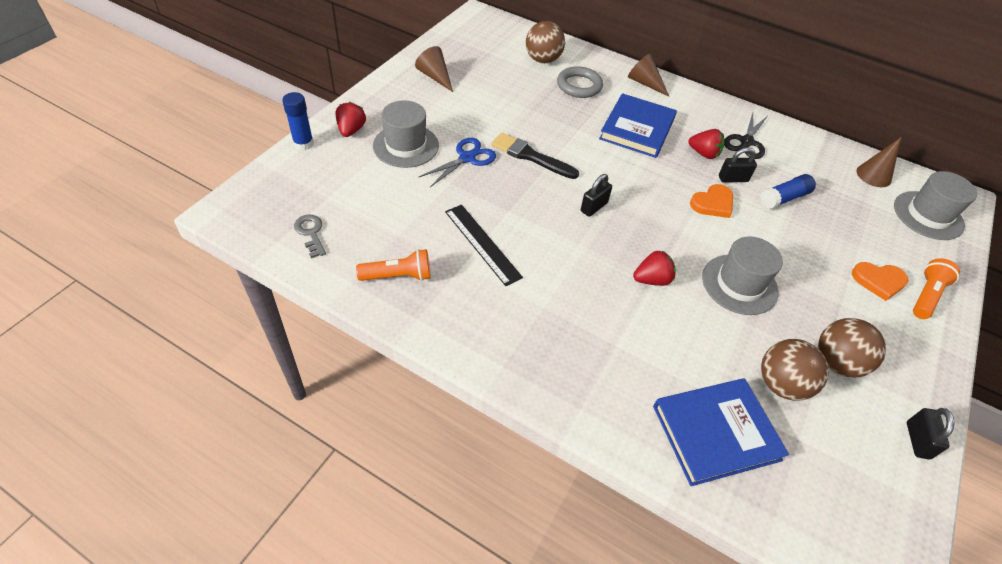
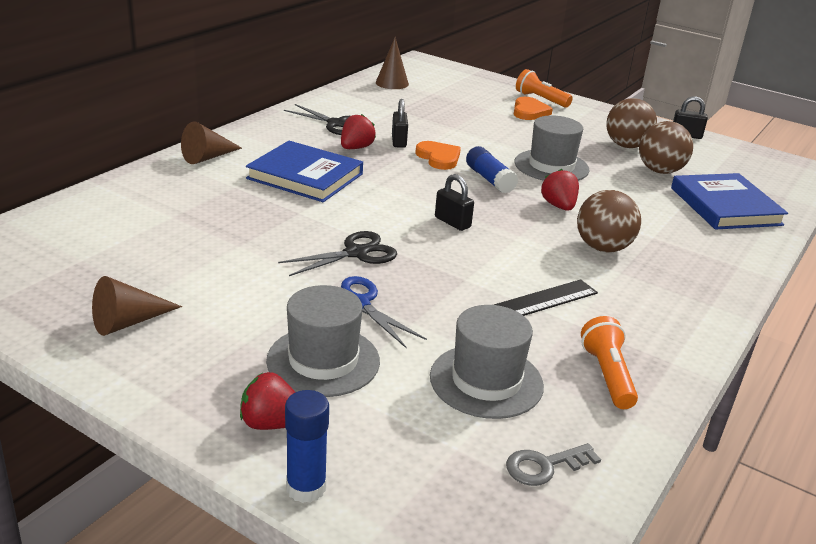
camera: 85 degrees left, 20 degrees down
(530, 156) = (356, 253): black brush -> black scissors
(543, 60) = (119, 219): brown ball -> brown ball (603, 248)
(579, 86) = (199, 200): grey ring -> none
(784, 198) = (427, 125): blue glue stick -> blue glue stick (489, 179)
(928, 215) = (444, 77): grey hat -> grey hat (486, 381)

